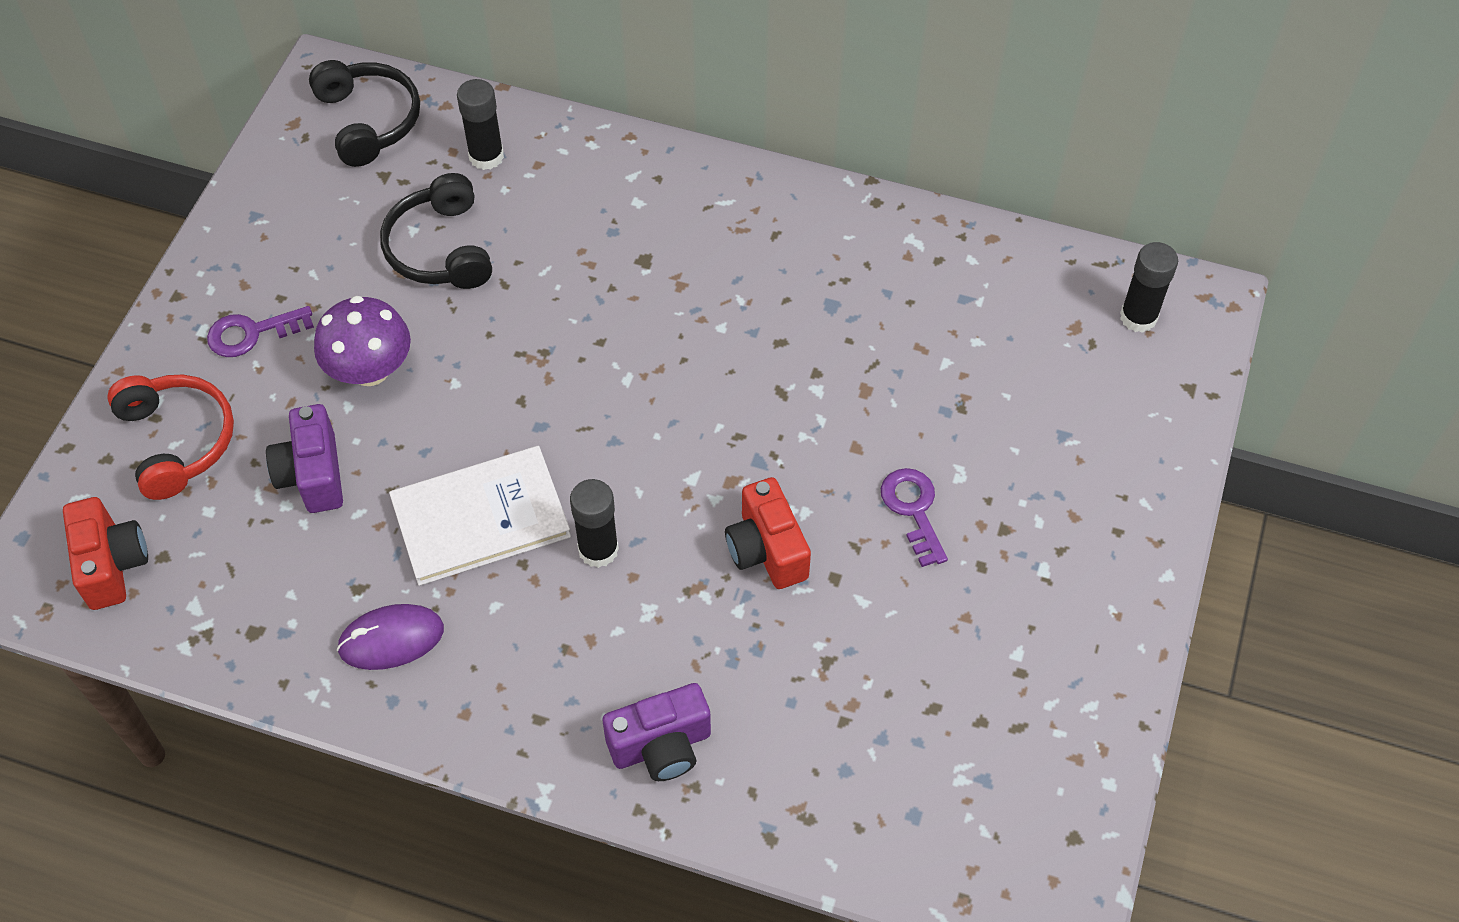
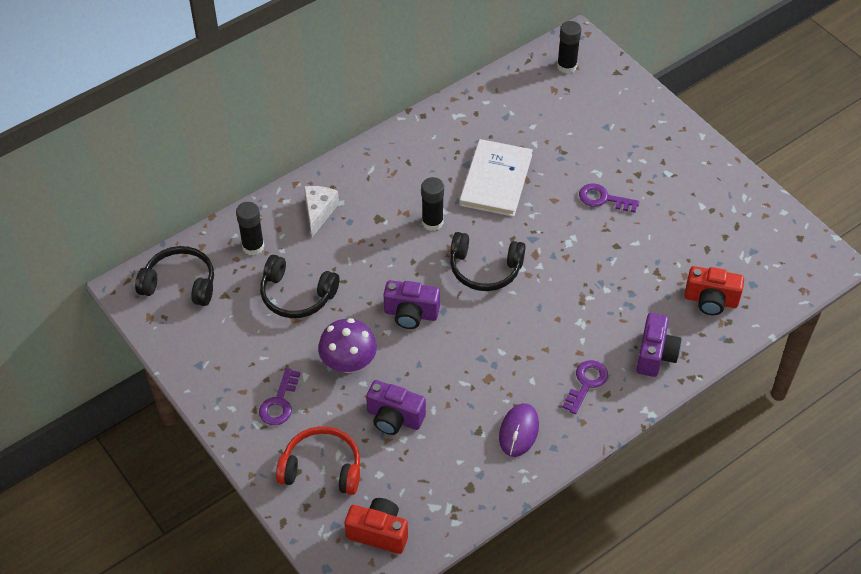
camera: 55 degrees left, 5 degrees down
(480, 518) = (477, 361): white book -> white book (496, 180)
(505, 392) = (411, 314): none -> purple camera
(539, 680) = (586, 383): none -> purple key
(598, 549) = (532, 324): black glue stick -> black glue stick (432, 222)
(600, 189) = (319, 212): none -> white cheese
(653, 434) = (485, 269): none -> black headphones
(766, 550) = (583, 262): red camera -> red camera (710, 300)

